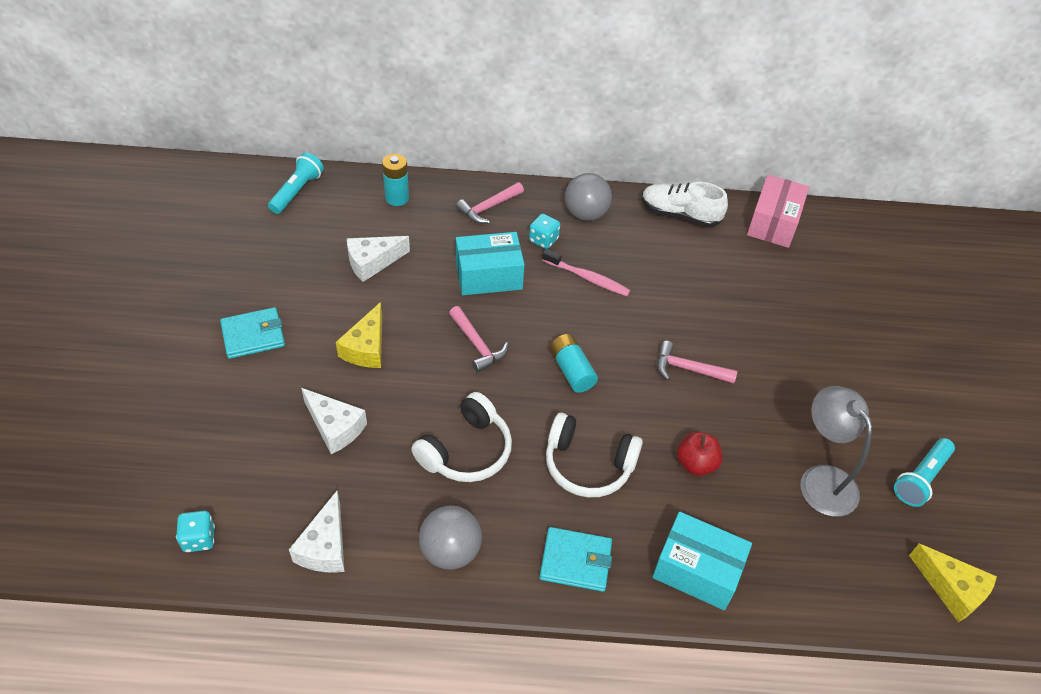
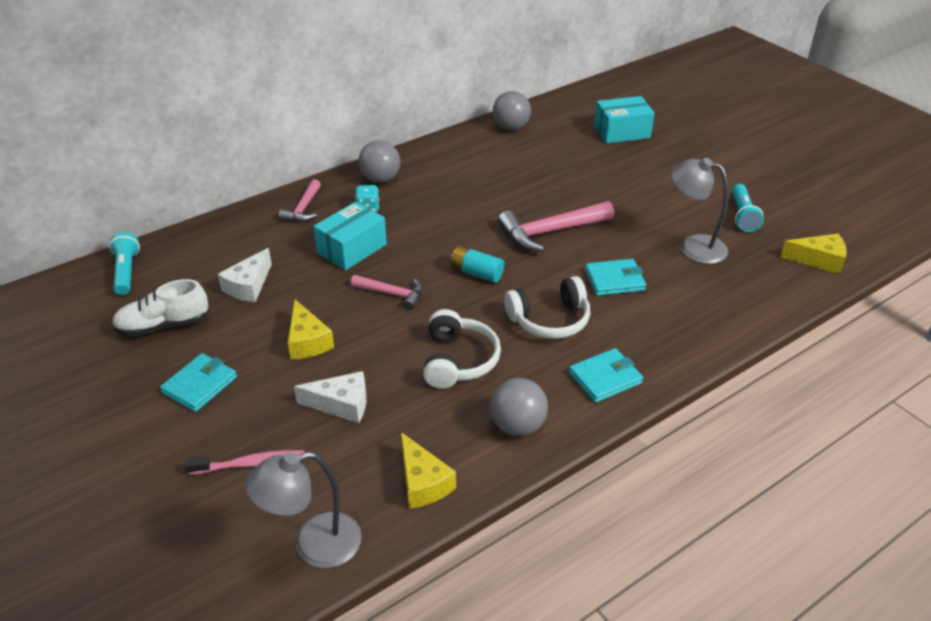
camera: 35 degrees left, 10 degrees down
(199, 539) = (313, 545): turquoise dice -> grey lamp
(325, 546) = (423, 482): white cheese -> yellow cheese
(397, 198) = (221, 236): turquoise battery -> none
(587, 278) = (425, 215): pink toothbrush -> pink toothbrush (250, 464)
(679, 214) = (446, 150): white shoe -> white shoe (163, 325)
(688, 369) = (550, 232): pink hammer -> pink hammer, size x1.69
(696, 464) = (614, 280): red apple -> turquoise wallet
(697, 570) = (681, 336): turquoise box -> turquoise box (622, 132)
(773, 223) = (511, 127): pink box -> grey ball

